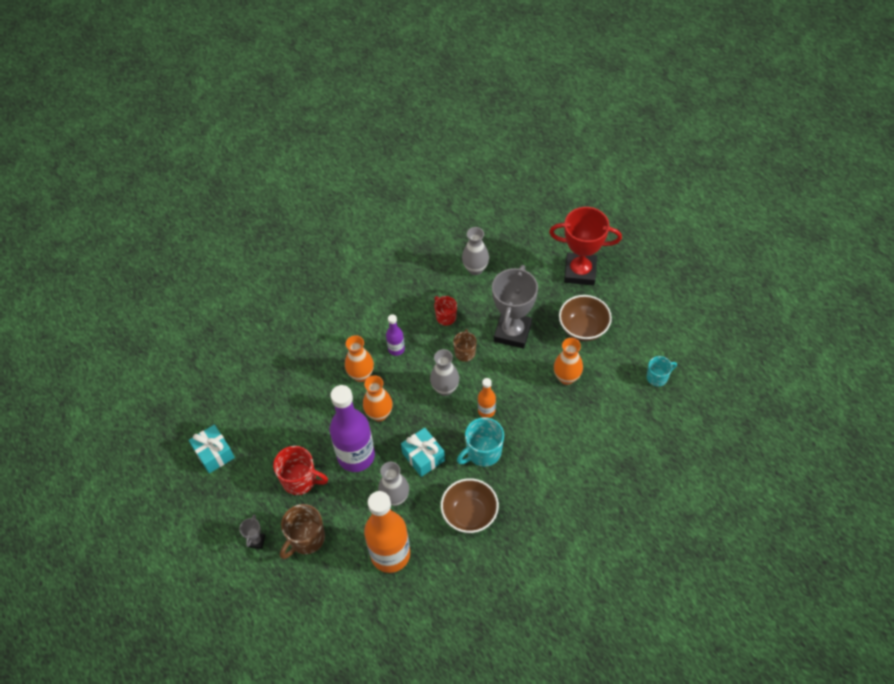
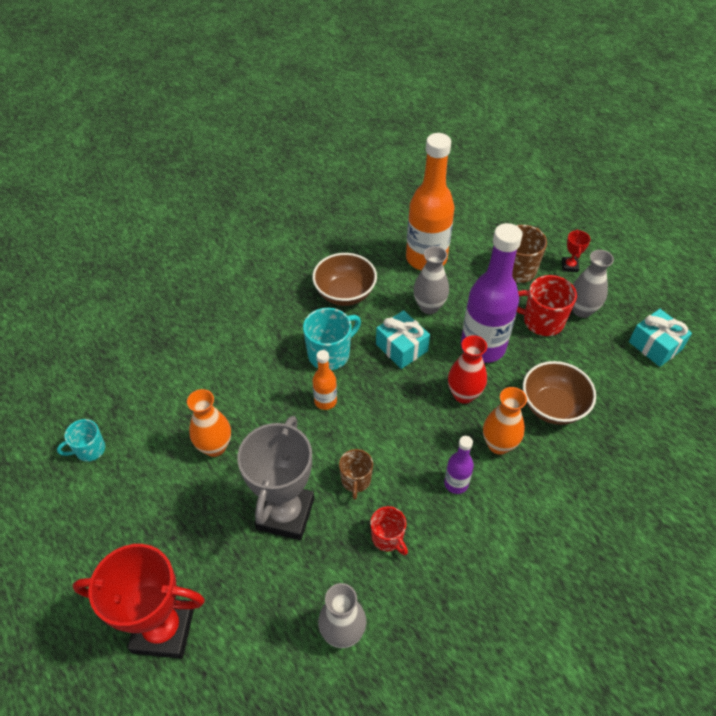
camera: 175 degrees right, 5 degrees down
(256, 541) = (569, 266): grey trophy -> red trophy
(379, 414) = (464, 394): orange vase -> red vase
(445, 388) = (381, 428): grey vase -> grey vase (582, 310)
(583, 328) = (178, 523): brown bowl -> brown bowl (552, 406)

